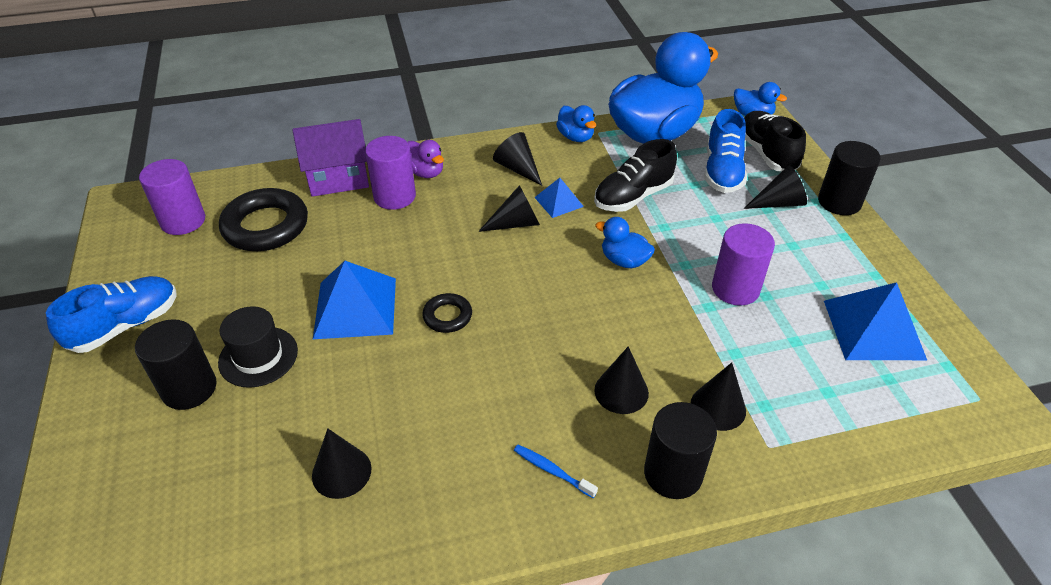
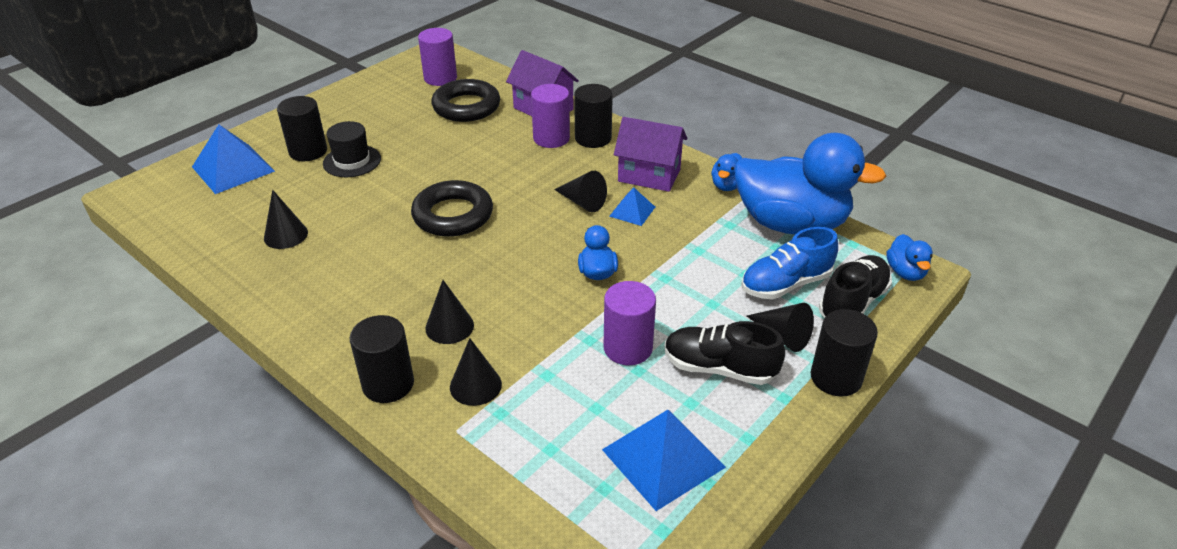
camera: 55 degrees right, 5 degrees down
(125, 325) = (338, 107): blue shoe -> none
(355, 307) = (426, 175): blue pyramid -> blue pyramid (233, 169)
(425, 172) = (593, 138): purple duck -> black cylinder
(447, 316) = (453, 215): black ring -> black ring, size x1.94
(518, 168) = (649, 175): black cone -> purple house
(552, 470) = (348, 322): blue toothbrush -> none
(633, 196) = (685, 246): black shoe -> black shoe (719, 368)

